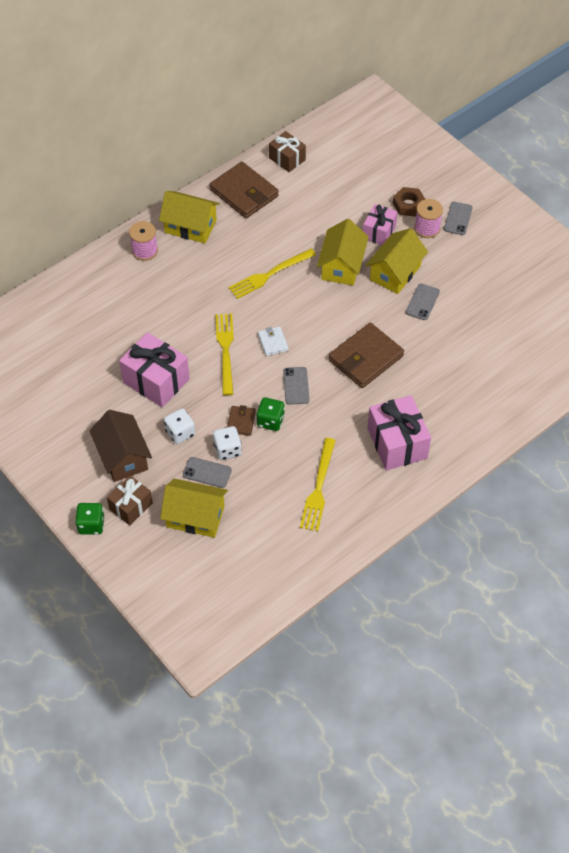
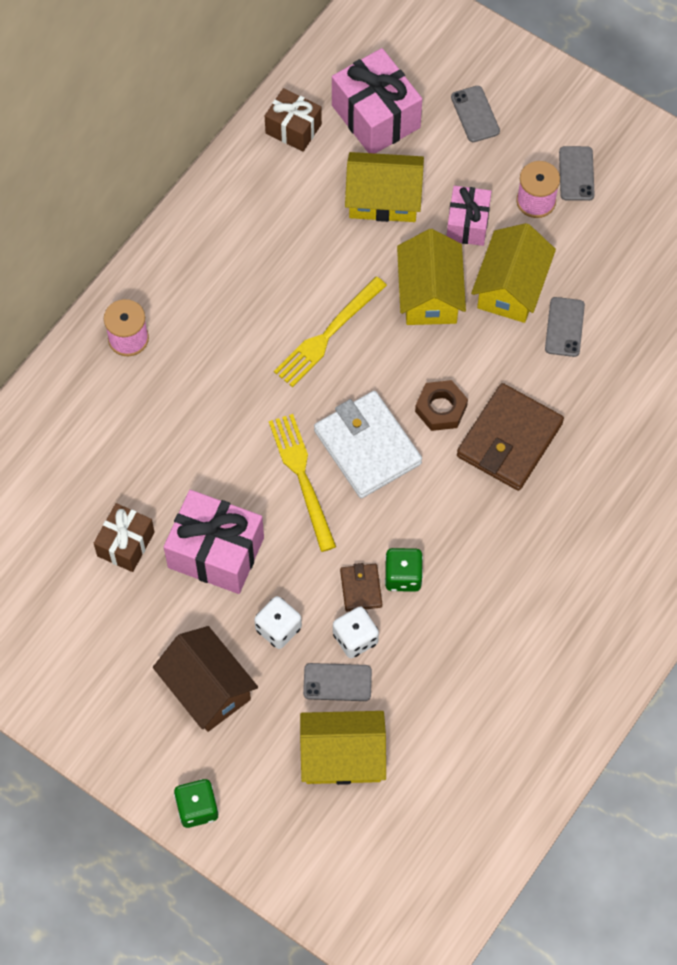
camera: 15 degrees left, 10 degrees up
(131, 506) = (245, 764): brown gift -> brown gift (126, 544)
(190, 226) = (184, 280): yellow house -> yellow house (383, 199)
(244, 193) = (247, 203): brown wallet -> none
(273, 342) = (367, 447): white wallet -> white wallet, size x2.04
(296, 386) = (422, 510): grey phone -> grey phone (475, 114)
(318, 488) = (503, 666): yellow fork -> none
(397, 443) = (593, 566): pink gift -> pink gift (376, 116)
(408, 205) = (498, 167): brown nut -> brown nut (441, 408)

